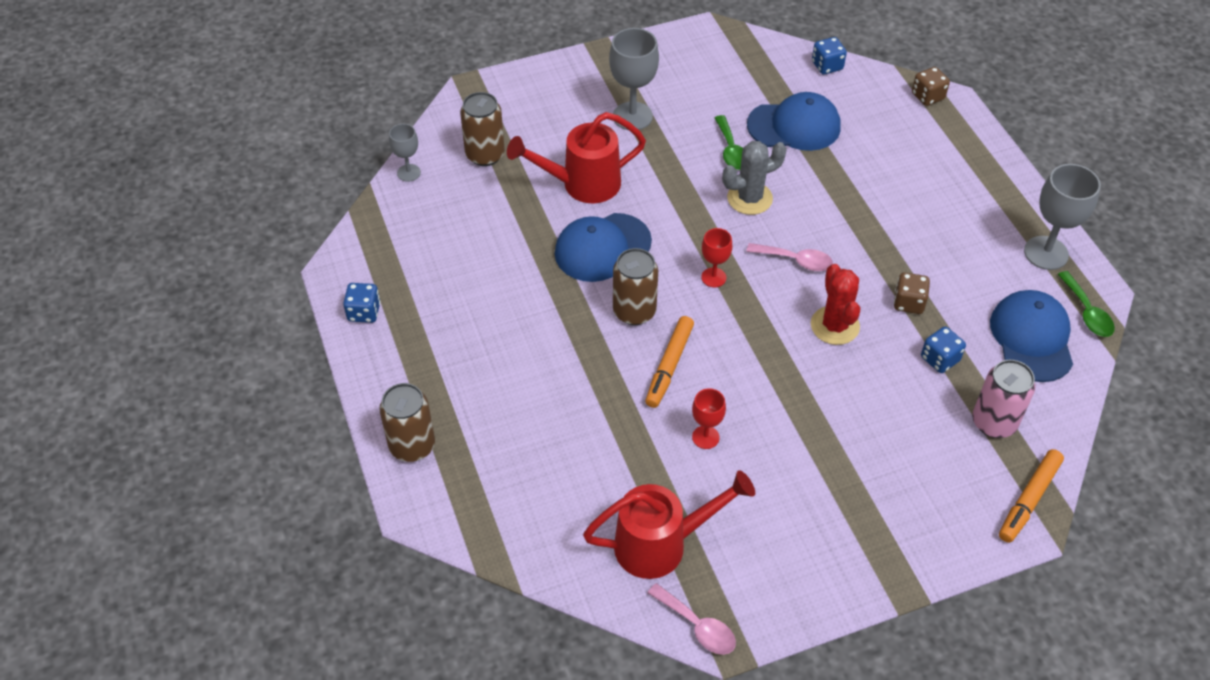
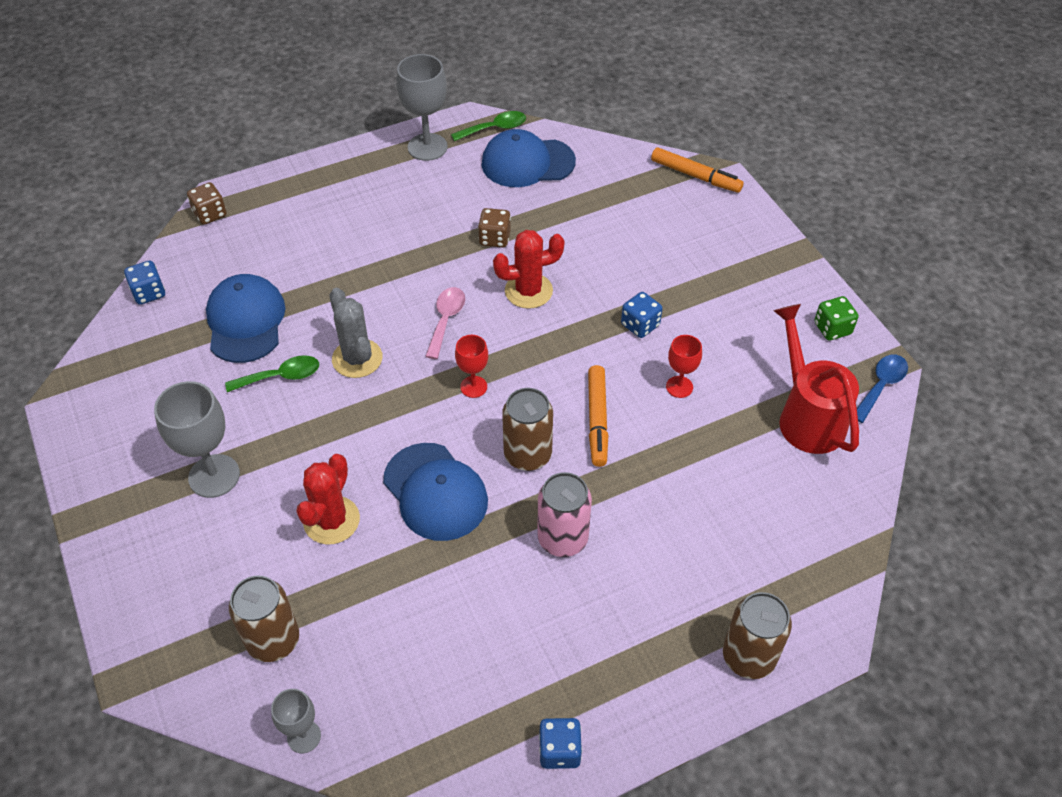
camera: 95 degrees left, 0 degrees up
(582, 184) = (331, 520): red watering can -> red cactus
(669, 366) = (597, 420): orange marker -> orange marker turned 75 degrees clockwise
(697, 626) = (881, 386): pink spoon -> blue spoon
(782, 596) = (832, 328): none -> green dice
(939, 359) = (559, 220): blue dice -> blue dice (640, 325)
(994, 422) = (622, 191): pink can -> pink can (562, 538)

